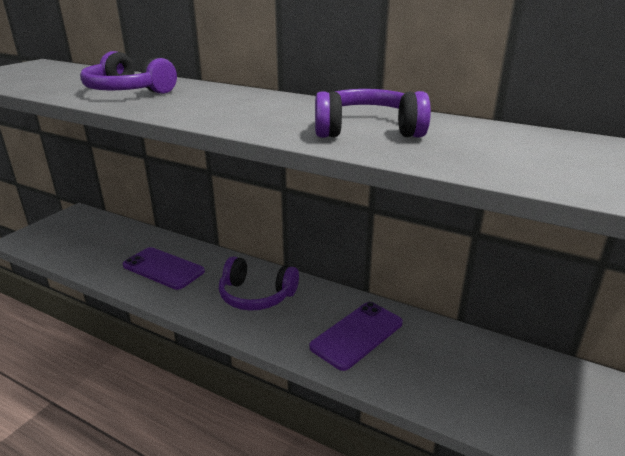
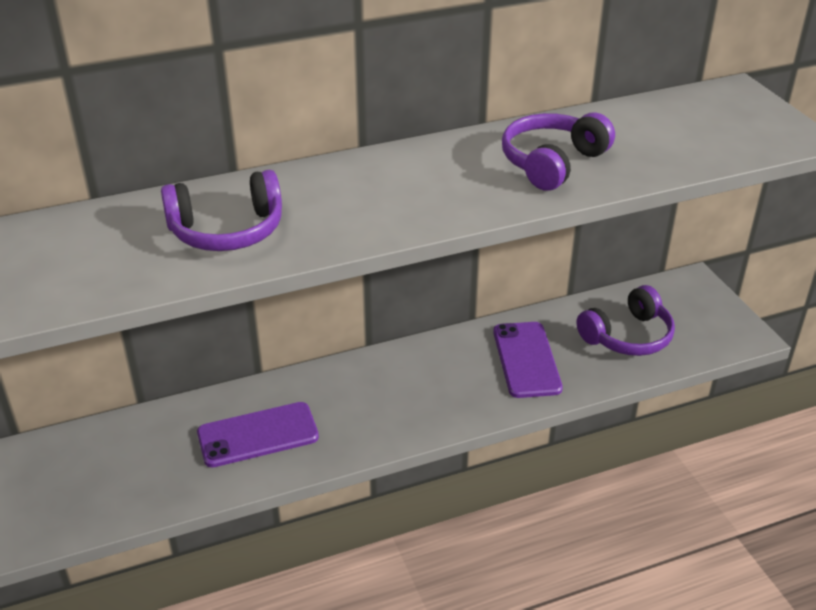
camera: 50 degrees left, 10 degrees up
(256, 295) = (397, 390): purple headphones -> purple headphones (627, 336)

